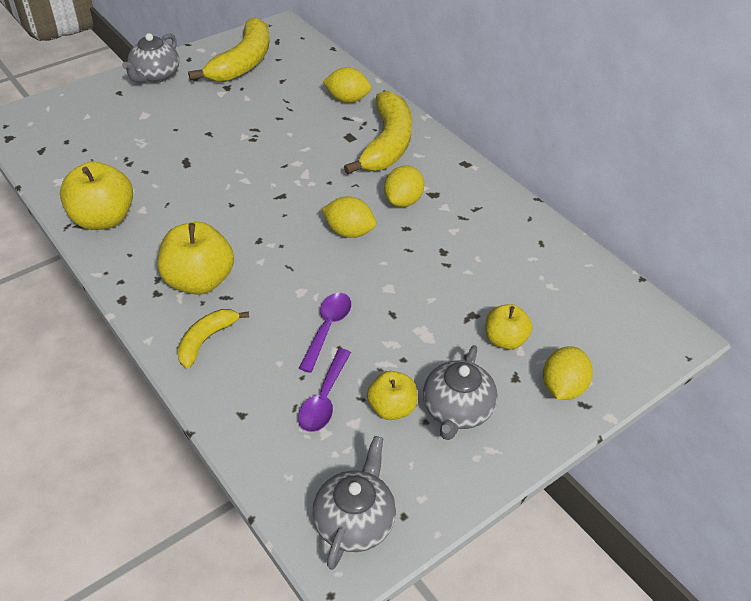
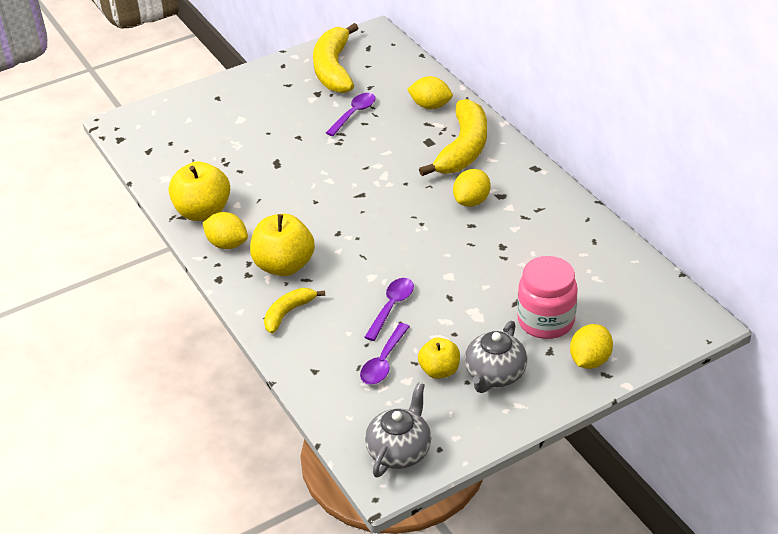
camera: 10 degrees right, 5 degrees down
(155, 76) = (251, 82): grey teapot -> none
(243, 62) = (334, 69): yellow banana -> yellow banana turned 150 degrees clockwise
(267, 108) = (354, 114): none -> purple spoon
(349, 232) = (419, 227): yellow lemon -> yellow lemon (227, 244)
(505, 340) = (545, 321): yellow apple -> pink jar

